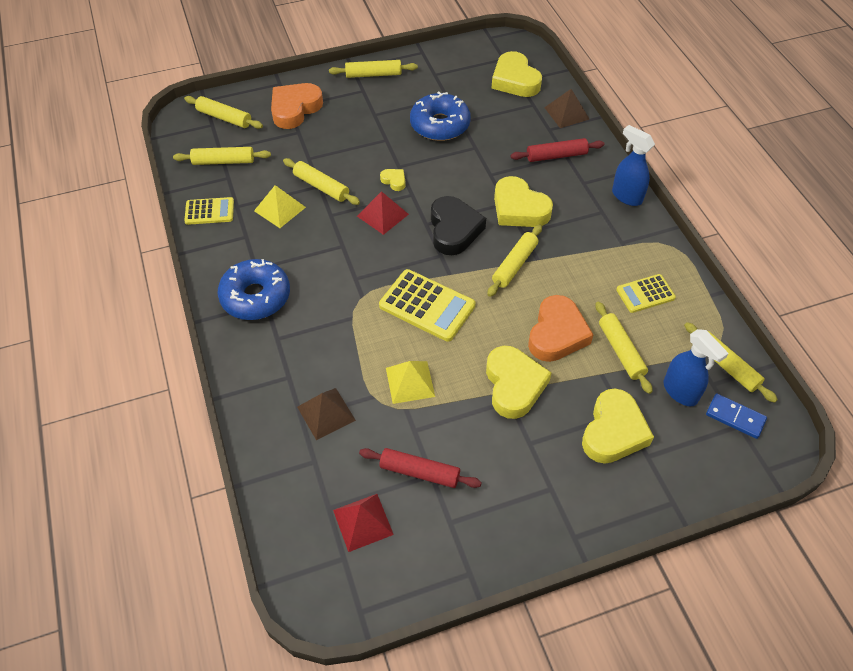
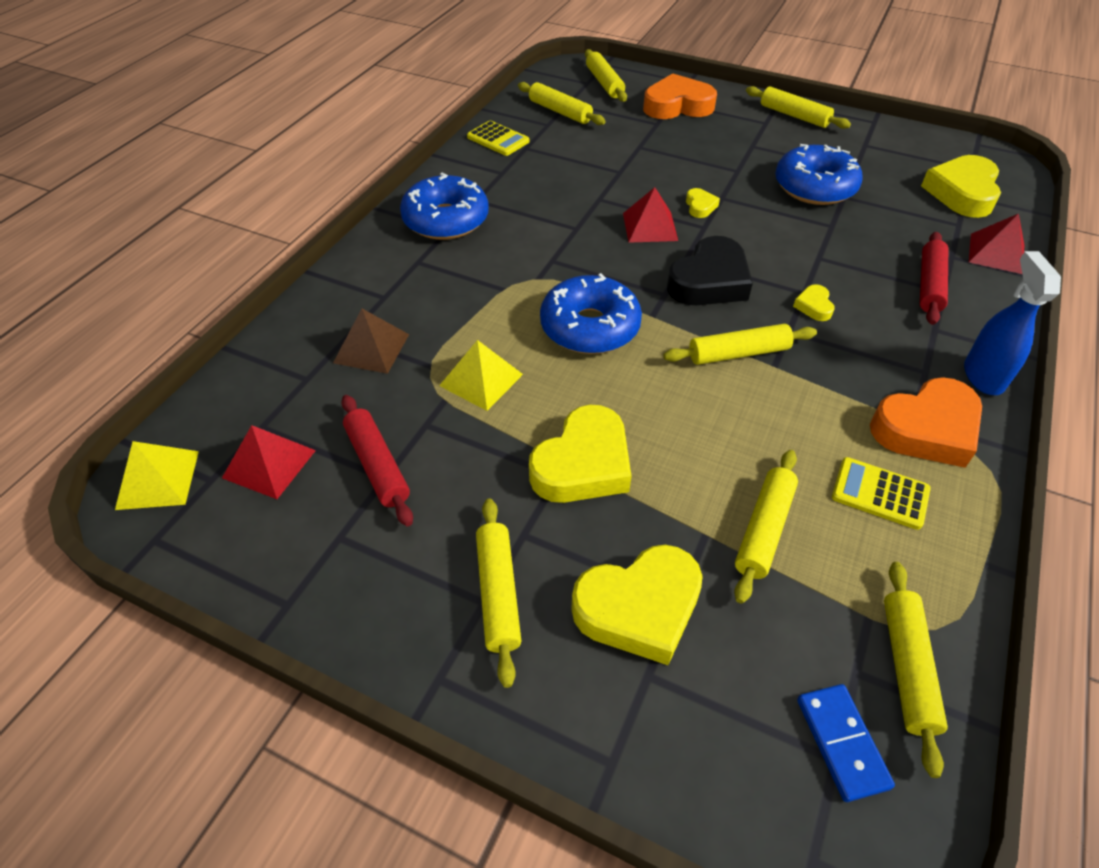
camera: 45 degrees right, 5 degrees down
(280, 209) = (559, 169): yellow pyramid -> yellow pyramid (158, 479)
(321, 187) = (620, 173): yellow rolling pin -> yellow rolling pin (498, 593)
(427, 306) = (590, 327): yellow calculator -> blue donut
(519, 208) = (814, 306): yellow heart -> yellow heart, size x0.46
(556, 156) = (929, 285): red rolling pin -> red rolling pin turned 75 degrees clockwise
(557, 334) = (702, 452): orange heart -> orange heart (926, 429)
(567, 113) = (996, 253): brown pyramid -> red pyramid
(680, 392) = (792, 641): blue spray bottle -> none

